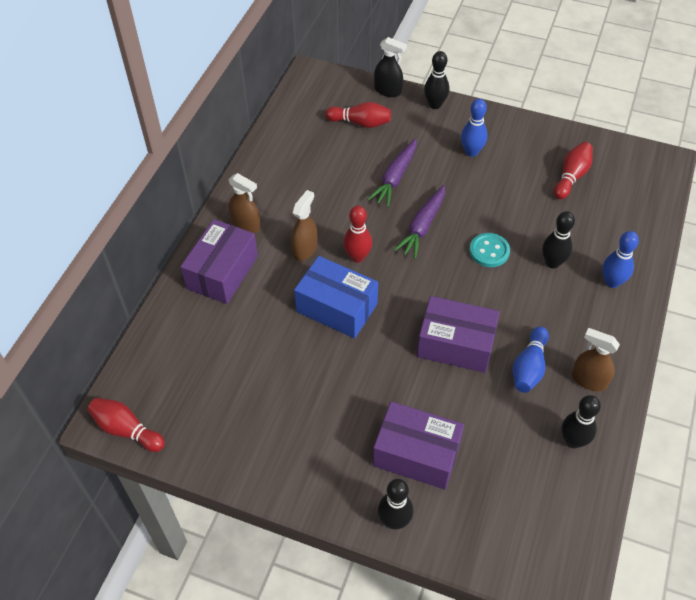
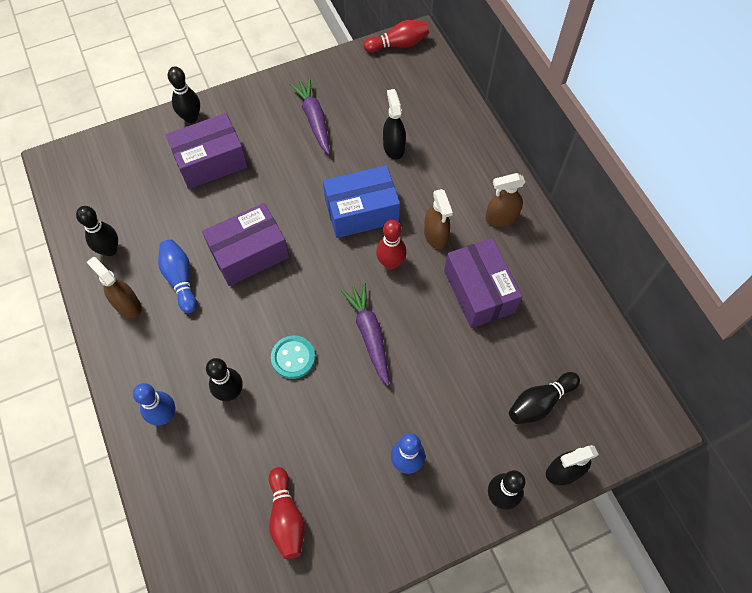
camera: 135 degrees right, 10 degrees up
(222, 272) = (469, 171): purple box -> purple box (479, 291)
(253, 337) = (393, 147): none -> black spray bottle
(360, 123) = (540, 403): red bowling pin -> black bowling pin
(395, 178) = (442, 365): purple carrot -> purple carrot (314, 119)
(588, 380) = (127, 305): brown spray bottle -> brown spray bottle turned 120 degrees counterclockwise

